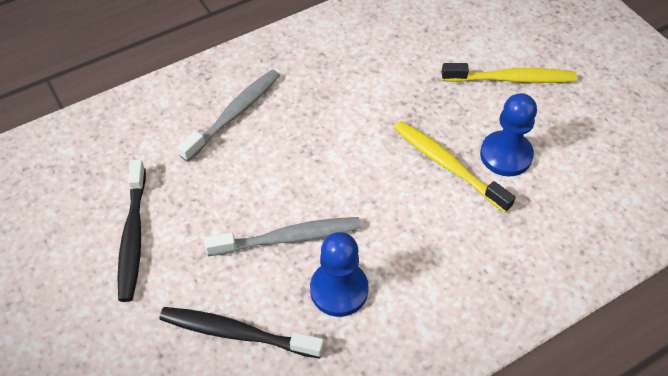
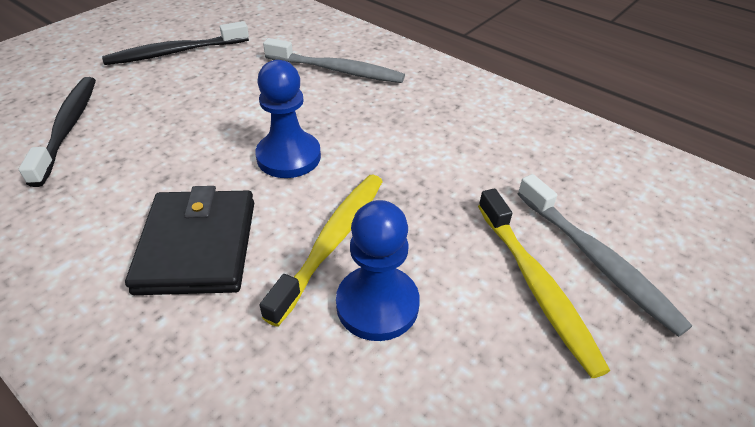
camera: 70 degrees right, 10 degrees down
(288, 238) = (187, 134): grey toothbrush -> grey toothbrush (596, 260)
(339, 290) = (120, 183): blue pawn -> blue pawn (288, 157)
(428, 242) = (198, 246): none -> black wallet

